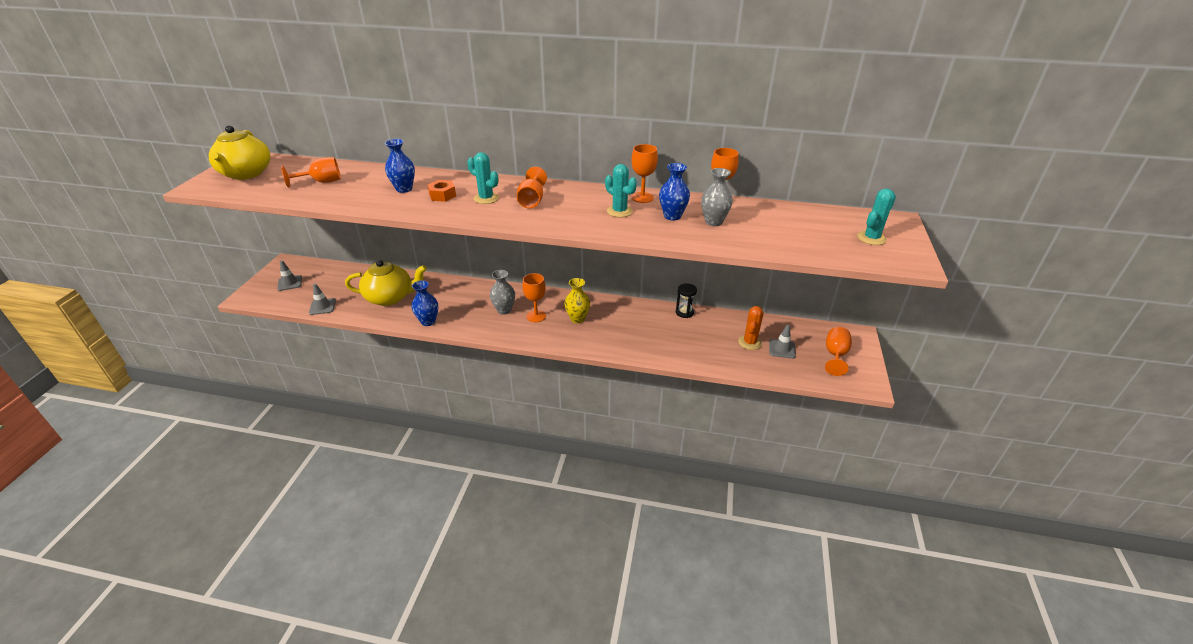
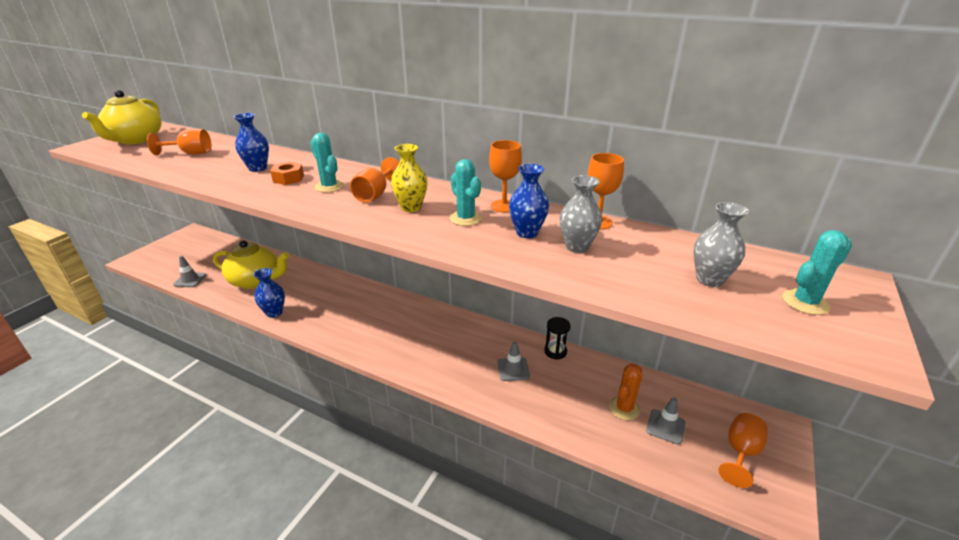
camera: 15 degrees right, 5 degrees down
(290, 283) = (179, 252): grey traffic cone -> grey traffic cone (513, 369)
(504, 310) = (356, 313): grey vase -> grey vase (709, 279)
(536, 316) = (385, 326): orange goblet -> none
(577, 319) = (428, 337): yellow vase -> yellow vase (411, 207)

